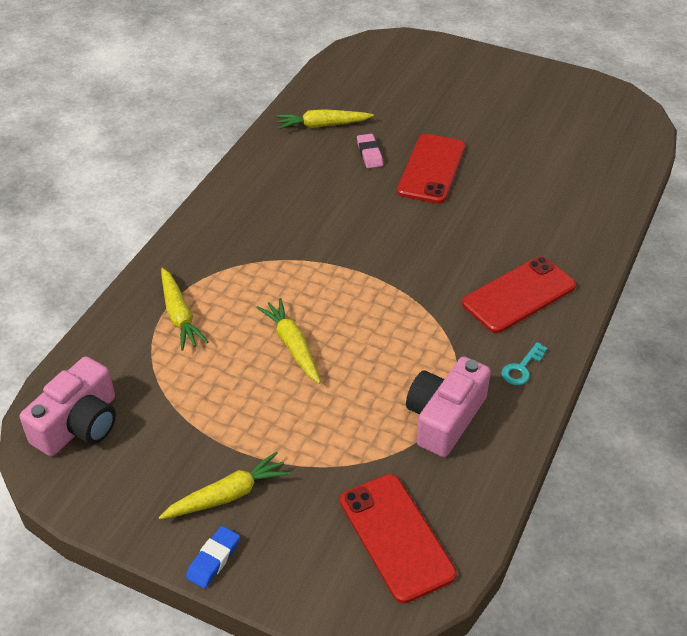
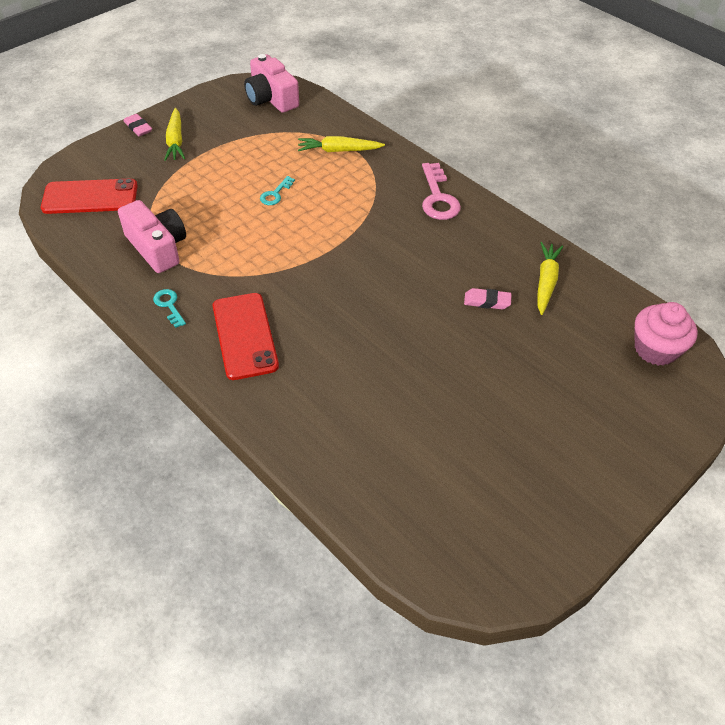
camera: 110 degrees right, 5 degrees up
(213, 559) = (138, 128): blue eraser -> pink eraser
(233, 214) = (438, 198): none -> pink key
(292, 346) = (275, 194): yellow carrot -> turquoise key
(367, 63) = (655, 349): none -> pink cupcake
(431, 169) = (444, 338): red phone -> none

